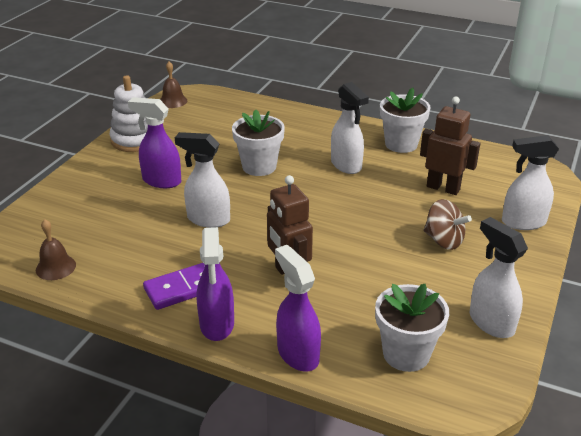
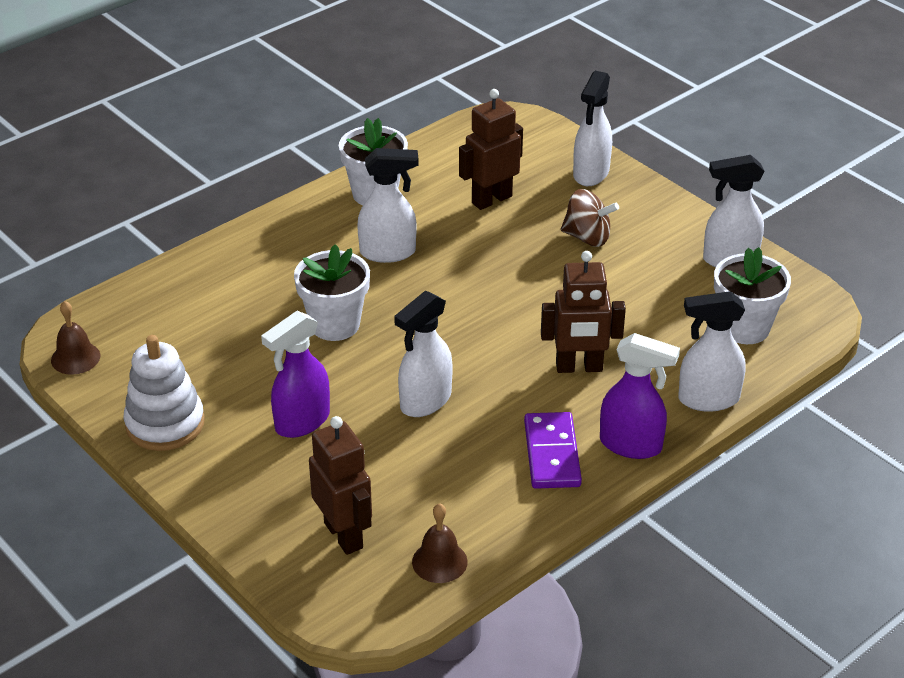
camera: 65 degrees left, 5 degrees up
(67, 224) = (344, 535): none -> brown robot
(297, 354) = (707, 399): purple spray bottle -> white spray bottle
(443, 241) = (587, 237): brown spinning top -> brown spinning top turned 45 degrees clockwise

